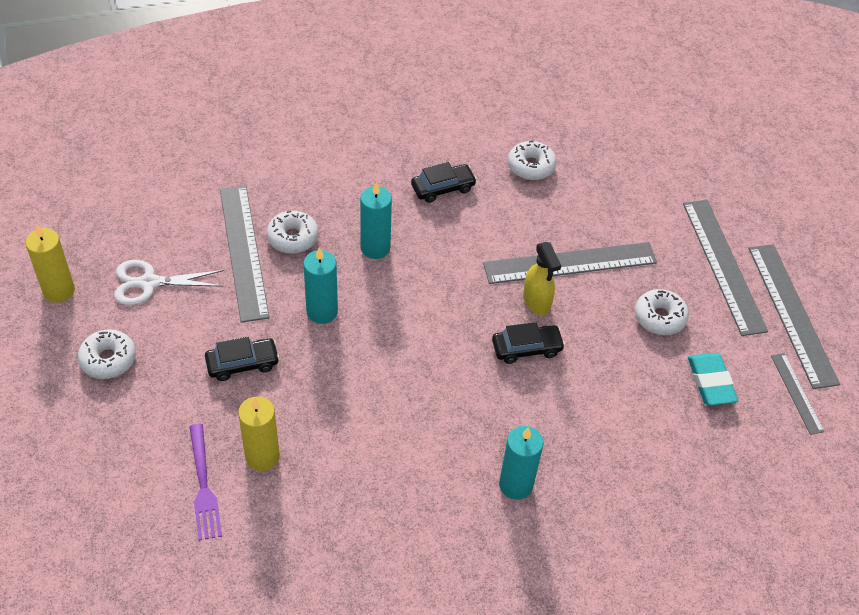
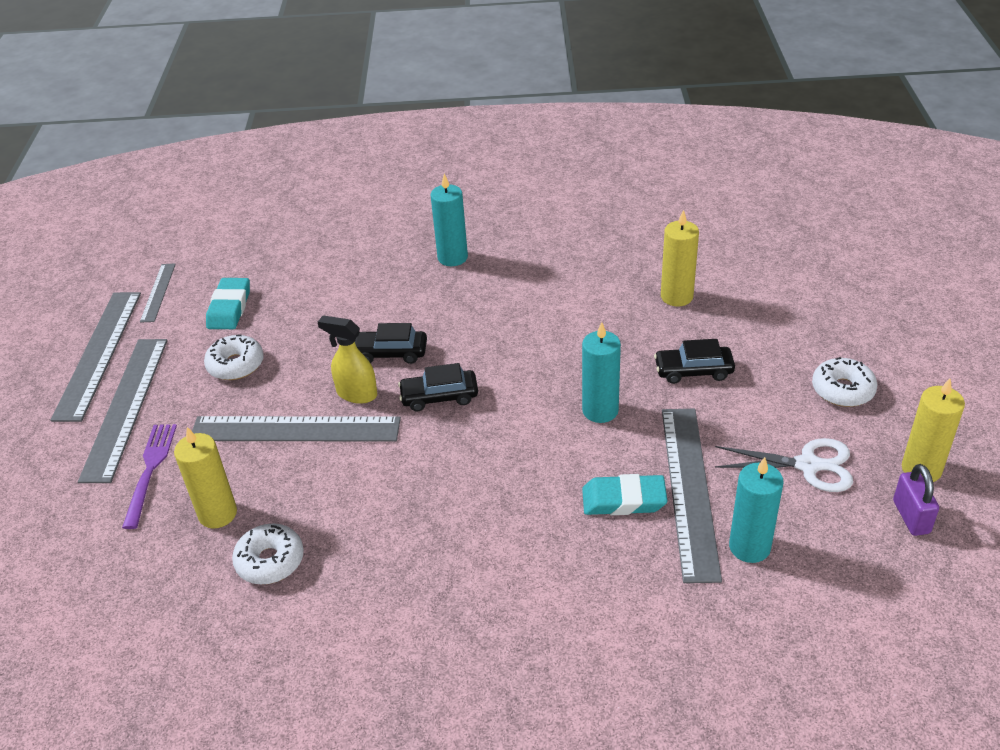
camera: 160 degrees left, 10 degrees down
(77, 251) = (911, 517): none -> purple padlock
(204, 486) = (731, 282): purple fork -> purple fork (150, 470)
(293, 238) = (624, 500): white donut -> turquoise eraser
(375, 248) = (521, 474): turquoise candle -> turquoise candle (749, 547)
(443, 188) = (406, 544): black car -> black car (439, 396)
(536, 302) = (356, 394): yellow spray bottle -> yellow spray bottle turned 60 degrees counterclockwise
(587, 192) = (218, 514): none -> yellow candle

